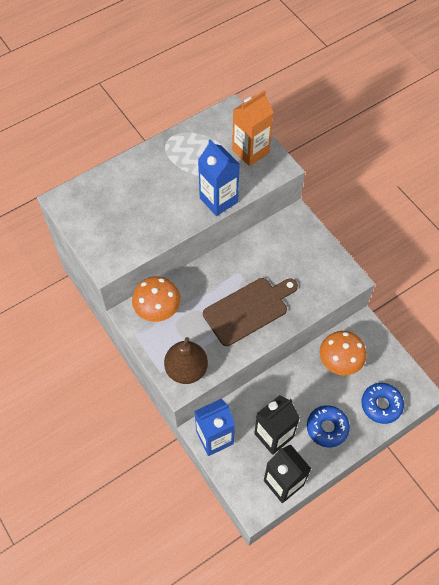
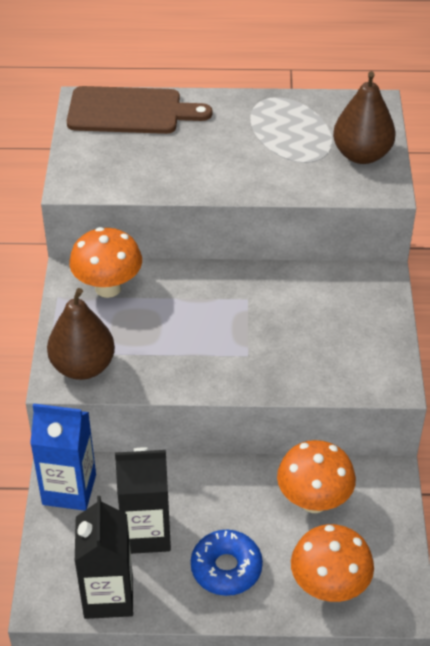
camera: 35 degrees right, 15 degrees down
(218, 200) = (270, 185): blue carton -> none
(248, 309) = (221, 345): brown cutting board -> brown cutting board (130, 111)
(250, 151) = (361, 155): orange carton -> brown pear
(381, 405) = (329, 587): blue donut -> orange mushroom

